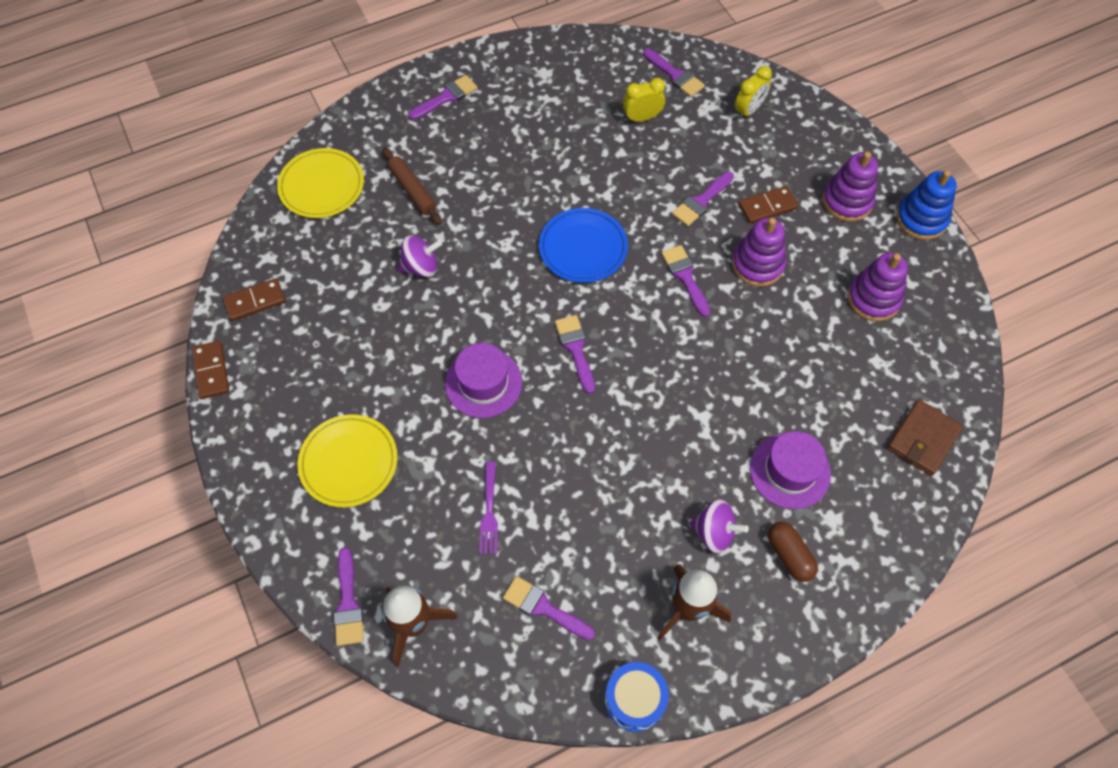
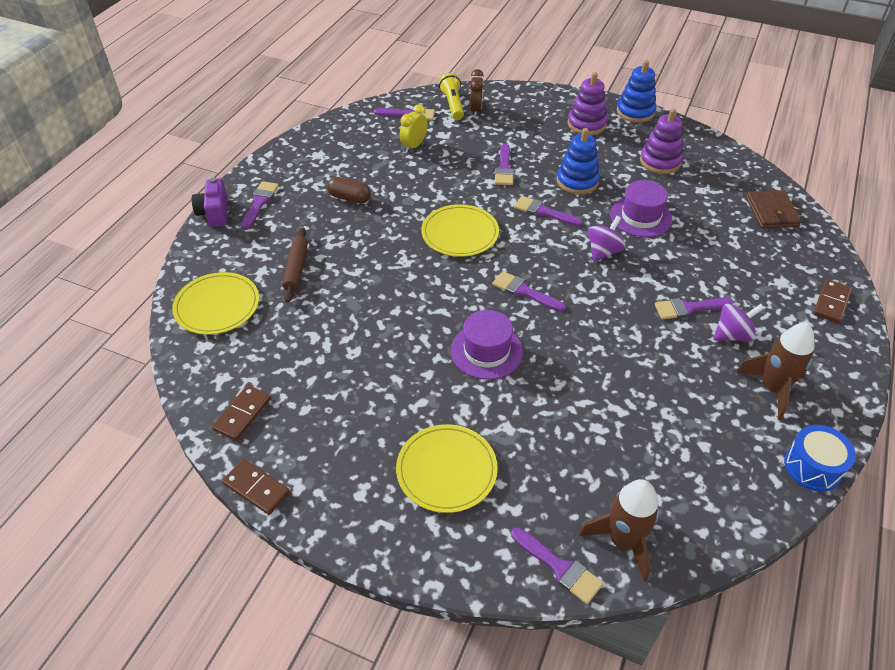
camera: 40 degrees left, 15 degrees down
(400, 86) = (214, 213): none -> purple camera
(412, 190) = (296, 269): brown rolling pin -> brown rolling pin turned 75 degrees clockwise
(421, 267) = (357, 310): purple spinning top -> purple spinning top (603, 252)
(489, 511) = (585, 426): purple fork -> none
(544, 608) = (692, 457): purple brush -> purple brush (688, 308)
(583, 248) = (460, 233): blue plate -> yellow plate
(732, 89) = (453, 104): none -> yellow flashlight
(748, 110) = (476, 110): yellow clock -> brown clock
(757, 265) = (577, 181): purple stacking toy -> blue stacking toy
(767, 206) = (546, 150): brown domino -> brown domino (831, 303)
(789, 555) = (785, 317): brown capsule -> brown capsule (349, 198)
(790, 471) = (729, 273): purple hat -> purple hat (640, 217)

